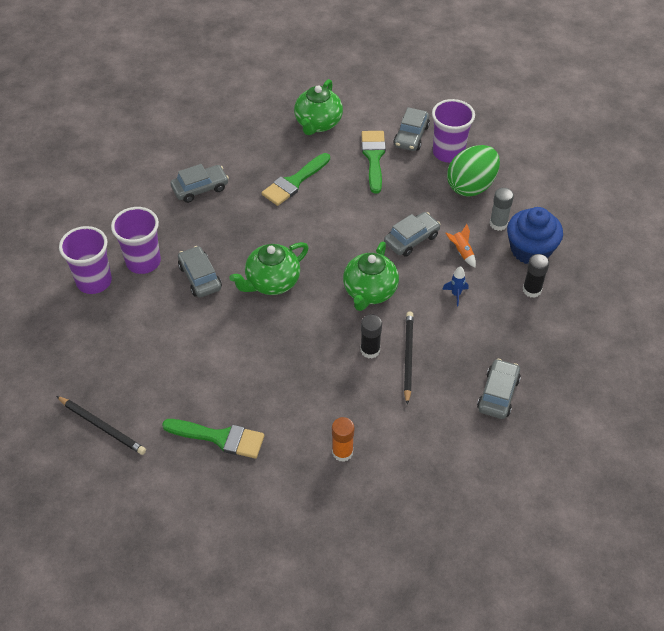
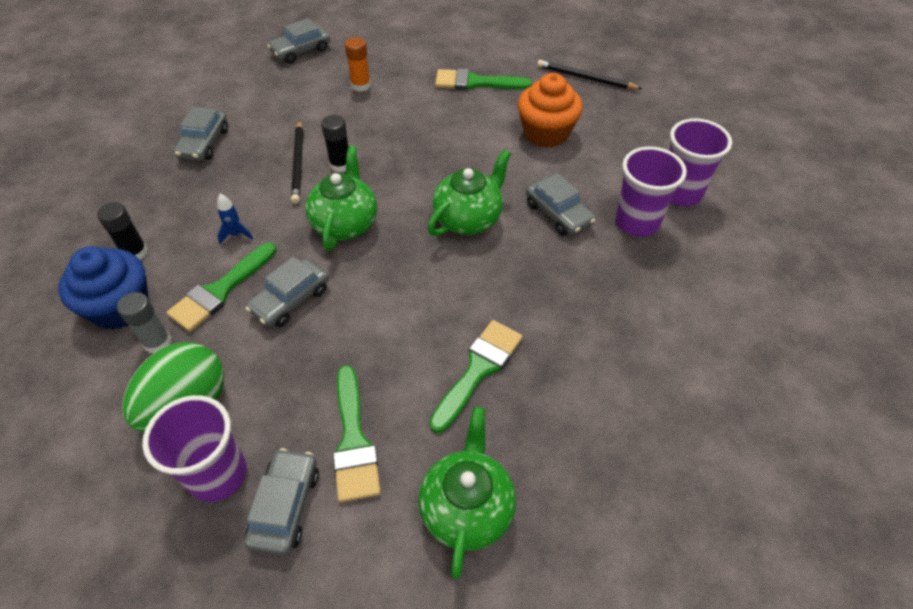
camera: 170 degrees right, 0 degrees up
(175, 359) = (546, 133): none -> orange cupcake
(200, 188) = (618, 337): grey car -> grey car (301, 51)
(461, 252) = (220, 290): orange rocket -> green brush

